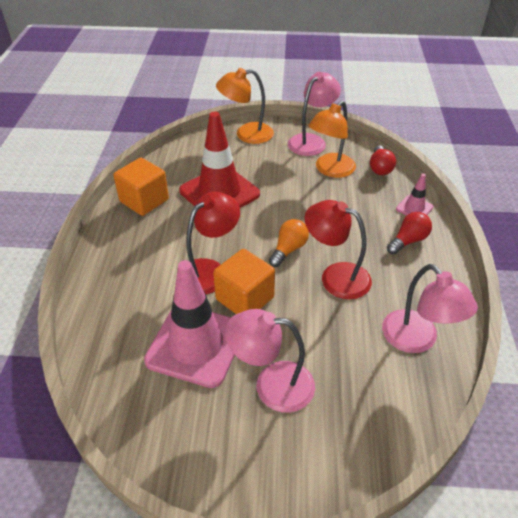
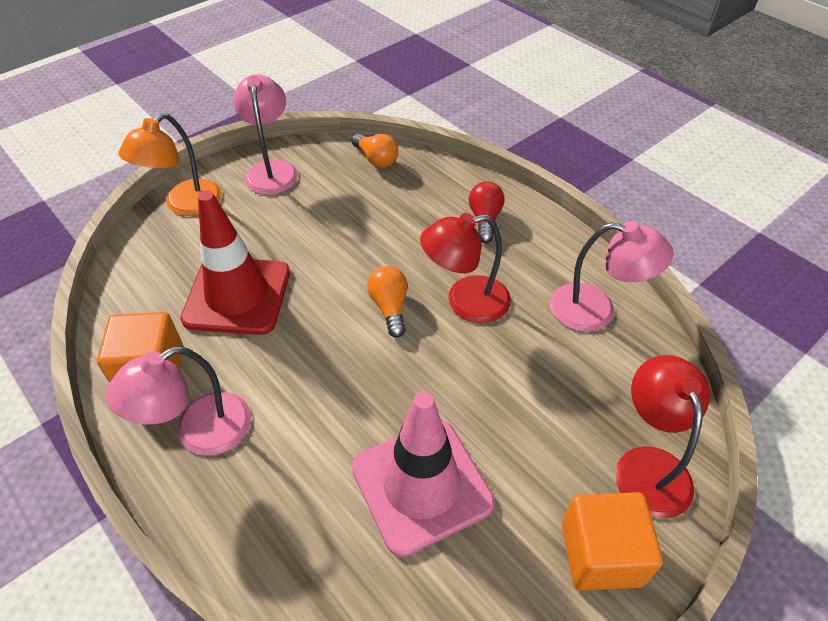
camera: 45 degrees left, 5 degrees up
(209, 270) = (336, 393): red lamp -> red lamp (648, 465)
(245, 298) = (409, 393): orange cube -> orange cube (601, 554)
(272, 385) = (537, 458): pink lamp -> pink lamp (199, 432)
(330, 170) = (330, 191): orange lamp -> none
(380, 168) = (376, 159): red light bulb -> orange light bulb
(414, 208) = (453, 182): pink traffic cone -> none

